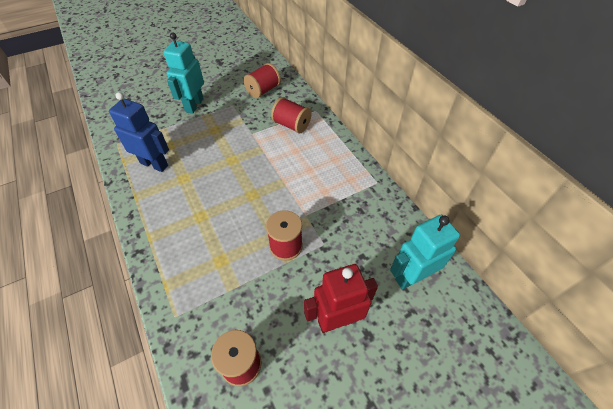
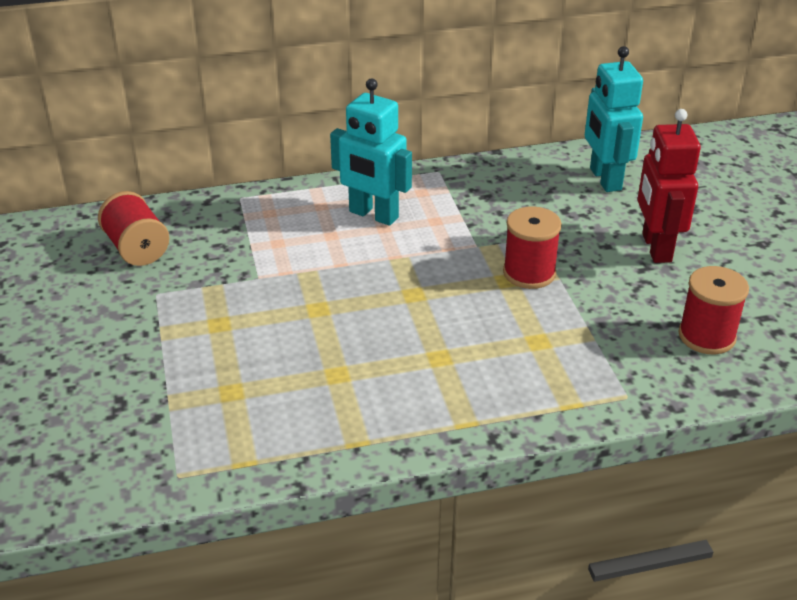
camera: 75 degrees left, 15 degrees down
(154, 164) = (278, 414): blue robot -> none
(194, 105) = (119, 347): turquoise robot -> turquoise robot (373, 215)
(291, 125) = (263, 229): red spool -> none

